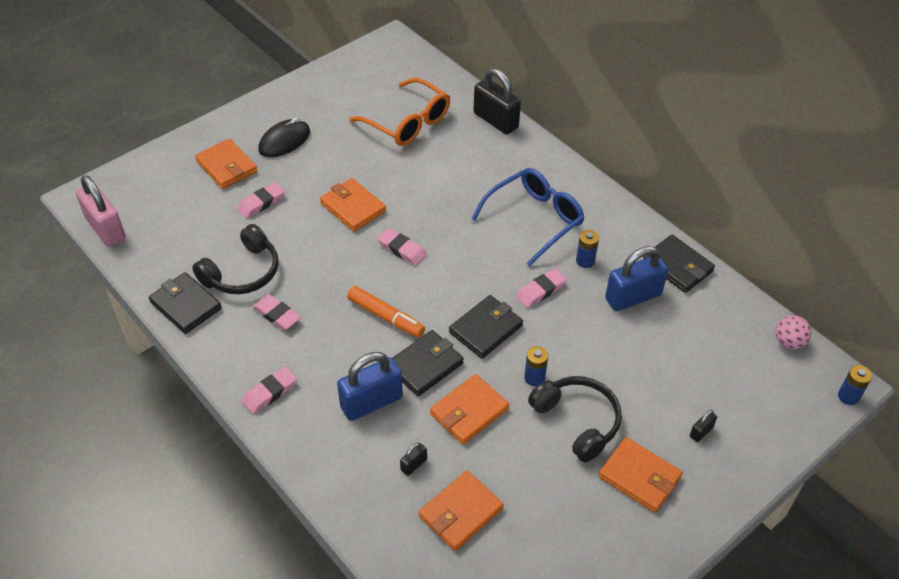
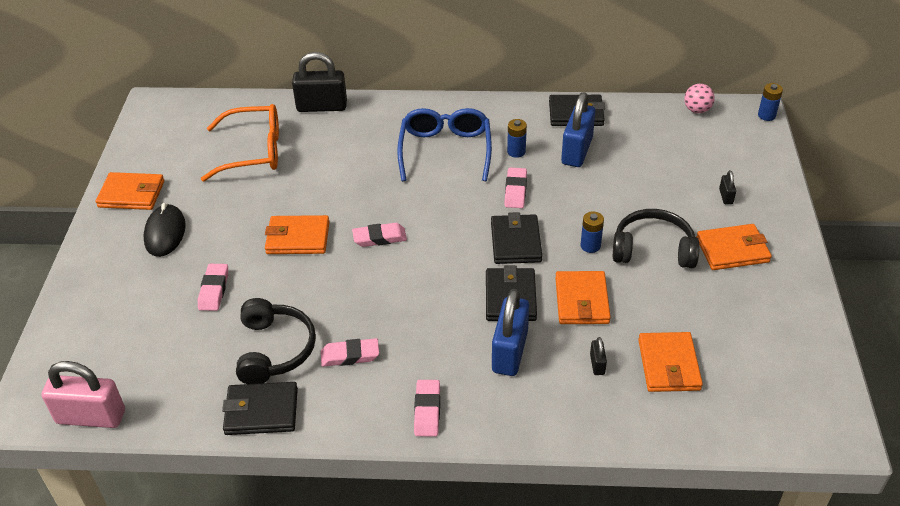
camera: 45 degrees left, 5 degrees down
(226, 166) = (139, 287): orange wallet -> orange wallet (131, 194)
(386, 317) = (435, 290): orange marker -> none

